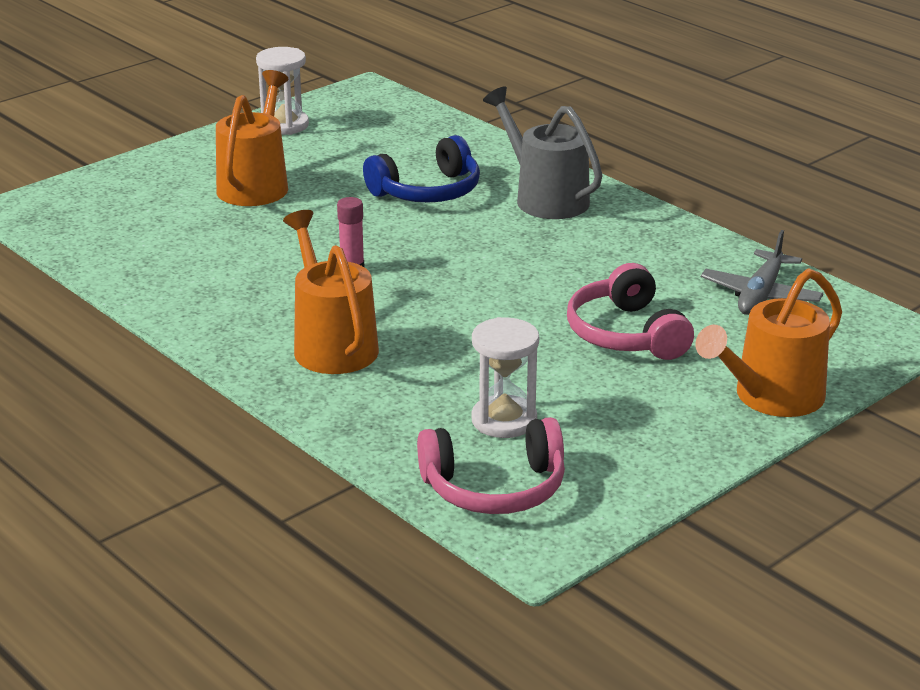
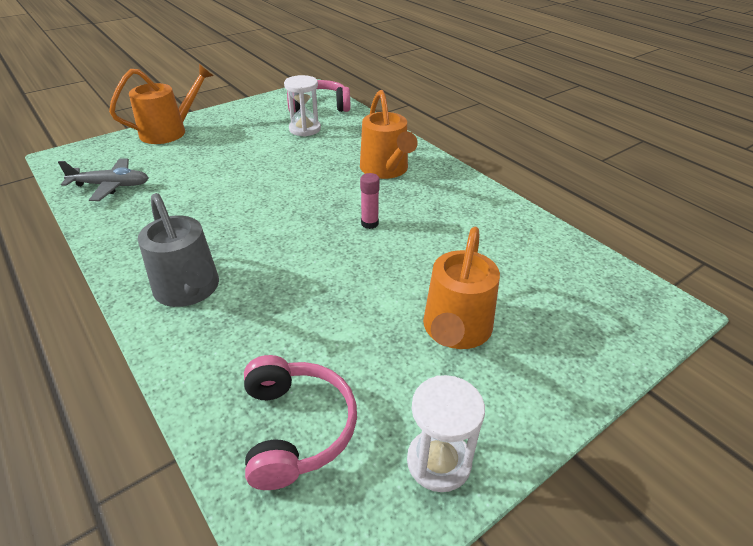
camera: 175 degrees left, 10 degrees up
(427, 191) = (291, 307): blue headphones -> none
(626, 334) = (214, 166): pink headphones -> pink headphones (296, 428)
(760, 295) = (111, 186): grey plane -> grey plane turned 60 degrees clockwise

